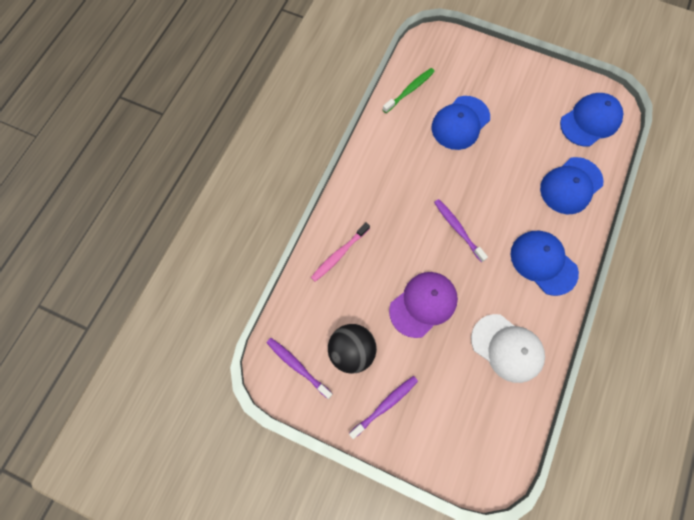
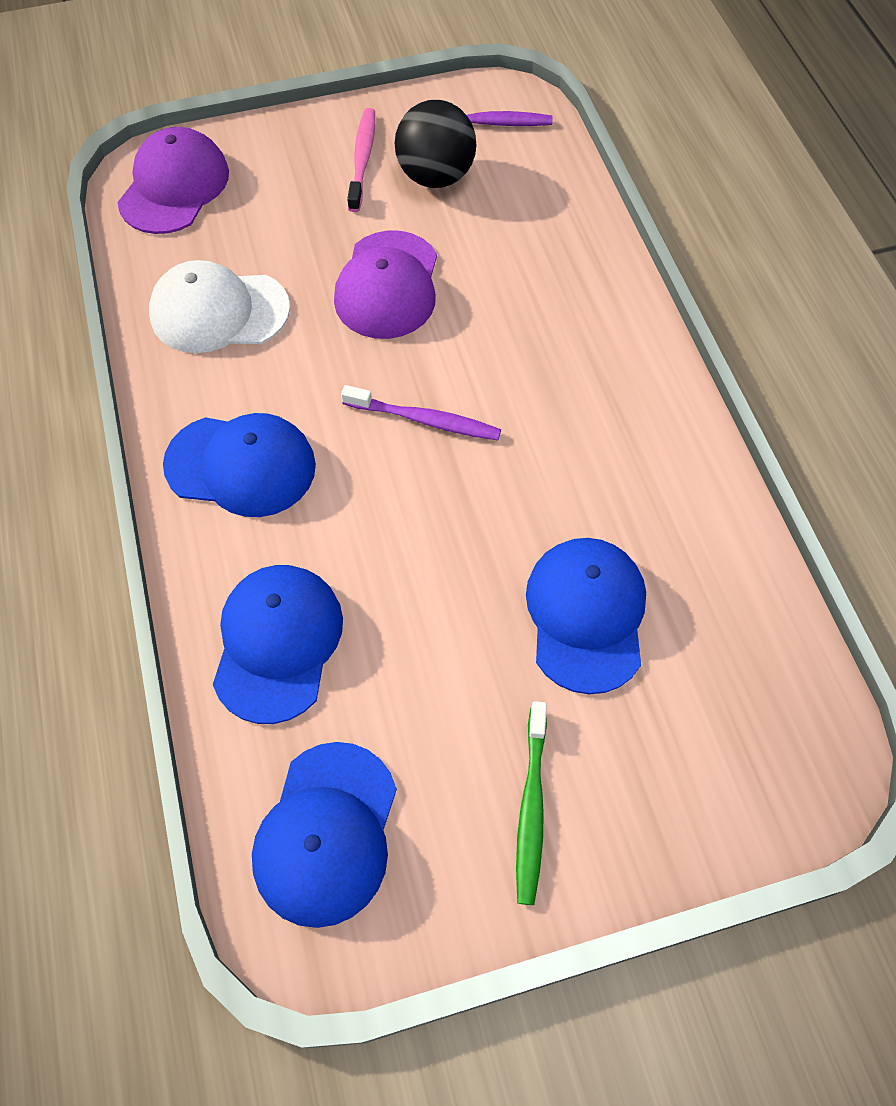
camera: 140 degrees right, 10 degrees down
(339, 254) = (569, 265): pink toothbrush -> pink toothbrush (362, 159)
(385, 405) = (339, 154): purple toothbrush -> none
(409, 90) = (742, 610): green toothbrush -> green toothbrush (531, 808)
(482, 450) = (174, 187): none -> purple cap

